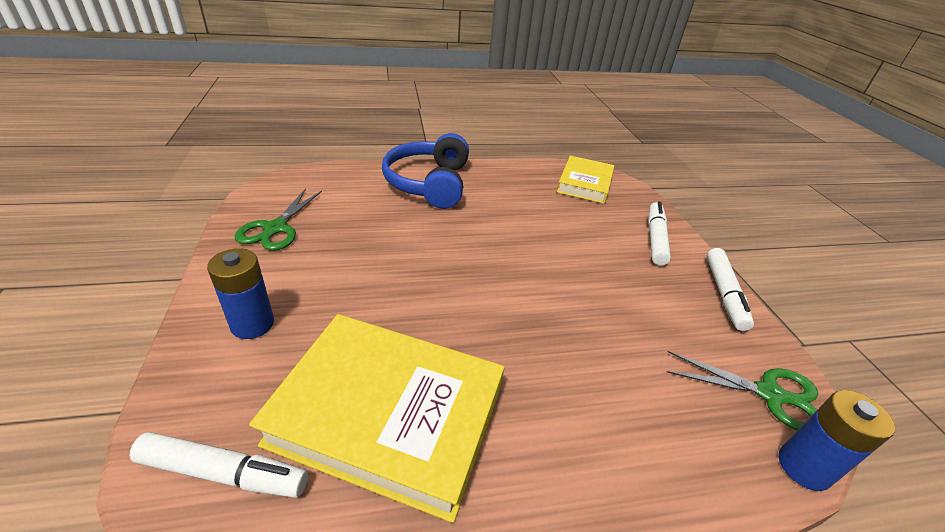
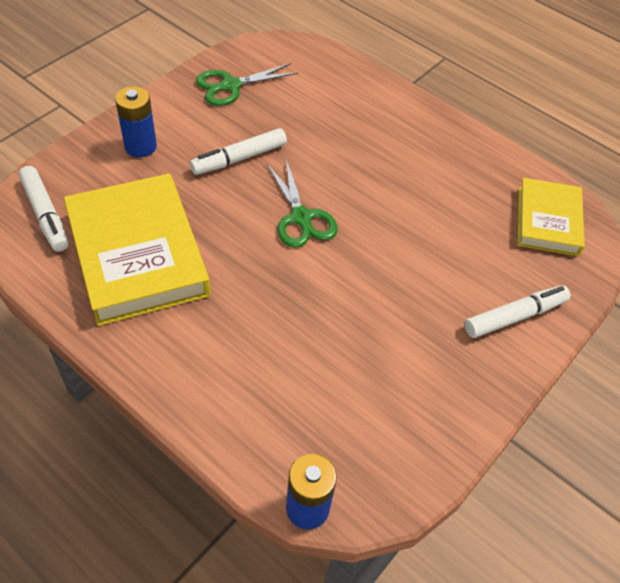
camera: 50 degrees right, 15 degrees up
(429, 183) = (394, 120): blue headphones -> none
(585, 183) = (548, 221): yellow book -> yellow book turned 60 degrees counterclockwise
(724, 294) = (482, 401): white marker -> white marker (239, 158)
(769, 394) = (369, 469): green scissors -> green scissors (301, 218)

